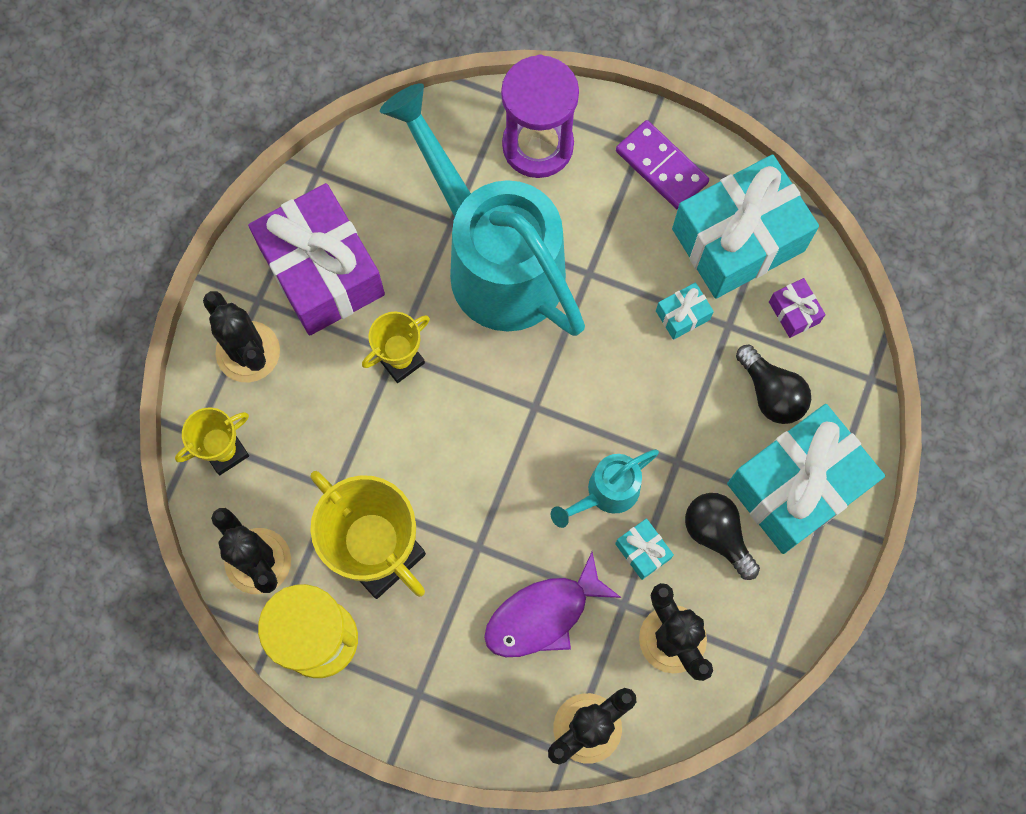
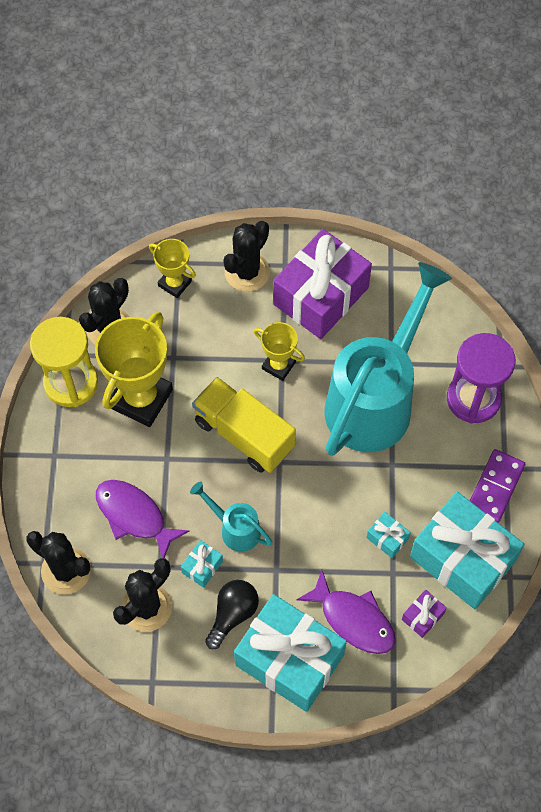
camera: 70 degrees right, 10 degrees down
(481, 437) = (244, 434): none -> yellow truck
(771, 393) = (353, 619): black light bulb -> purple fish

